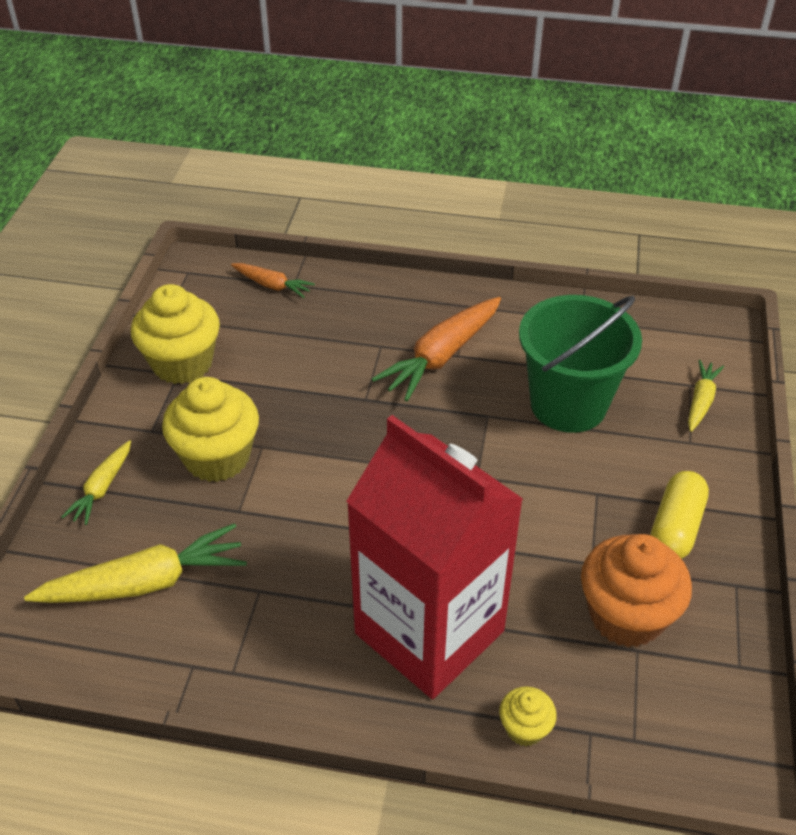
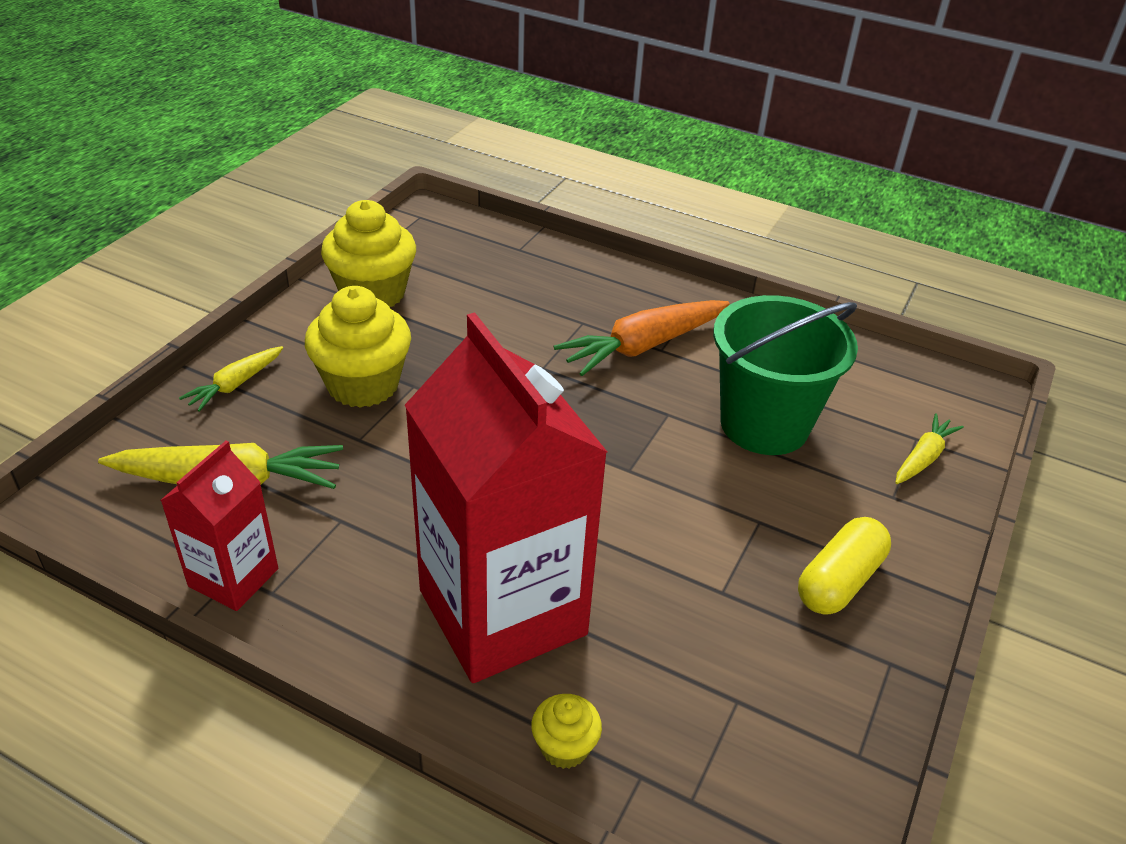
camera: 15 degrees right, 5 degrees down
(193, 669) = (233, 577): none -> red carton
(272, 285) = (497, 245): orange carrot -> none
(626, 615) = (739, 659): orange cupcake -> none

